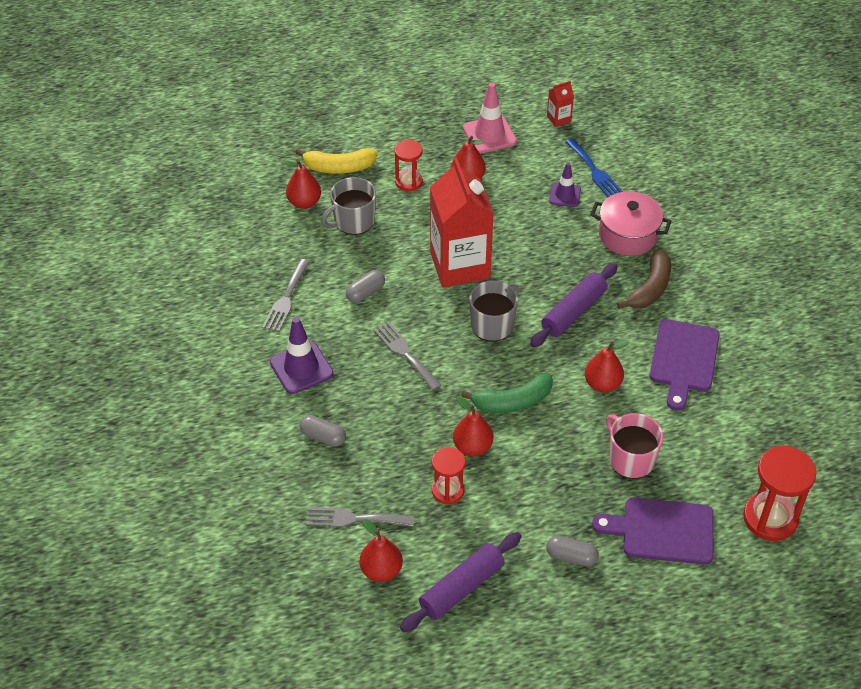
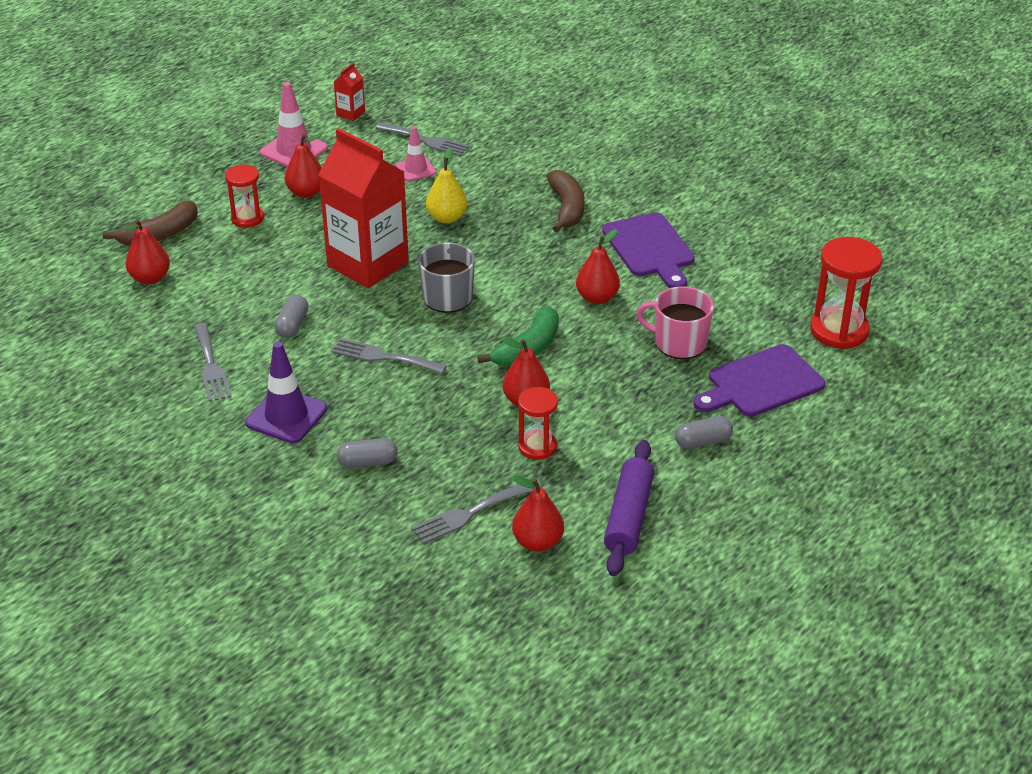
camera: 35 degrees left, 10 degrees down
(339, 167) = (159, 235): yellow banana -> brown banana
(353, 221) = (220, 272): grey mug -> none
(551, 252) = (447, 218): none -> yellow pear
(565, 195) = (415, 169): purple traffic cone -> pink traffic cone
(573, 312) = (515, 255): purple rolling pin -> none
(594, 171) = (425, 140): blue fork -> grey fork
(628, 235) = (506, 177): pink pot -> none

